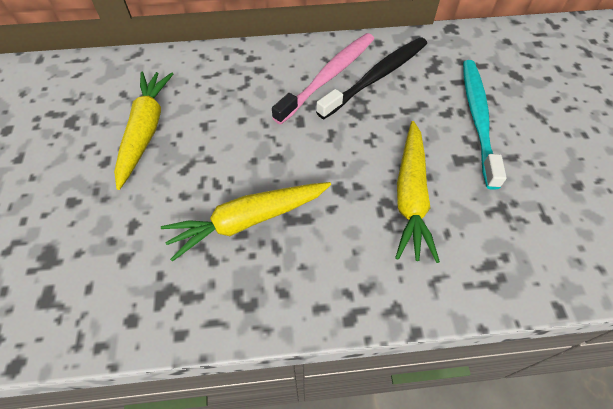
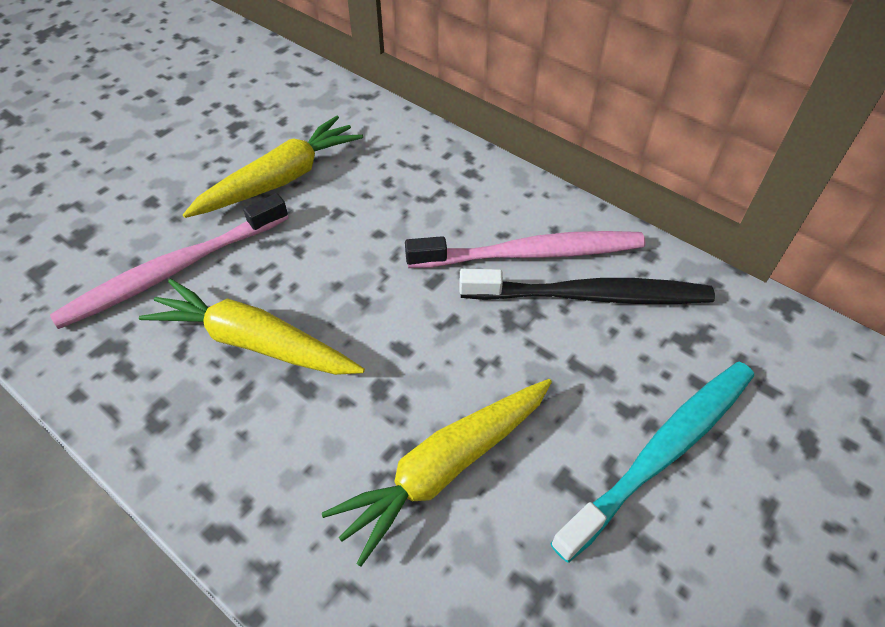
camera: 45 degrees right, 5 degrees down
(145, 226) = (172, 271): none -> pink toothbrush

